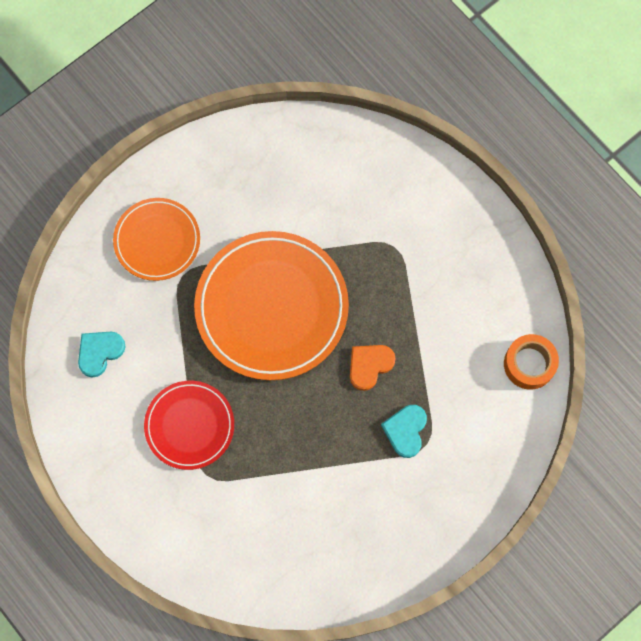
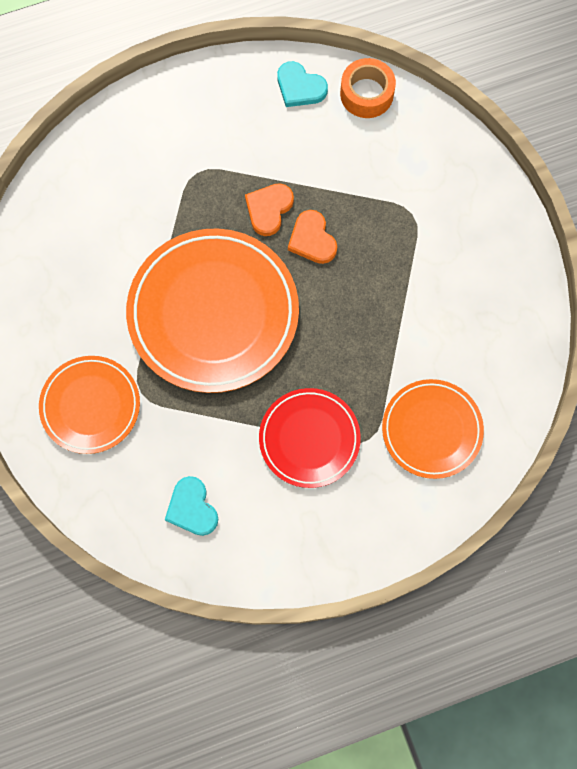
camera: 70 degrees left, 0 degrees up
(233, 526) = (431, 430): none -> orange plate
(383, 319) = (269, 209): none -> orange heart
(405, 430) = (392, 229): turquoise heart -> turquoise heart (300, 87)

